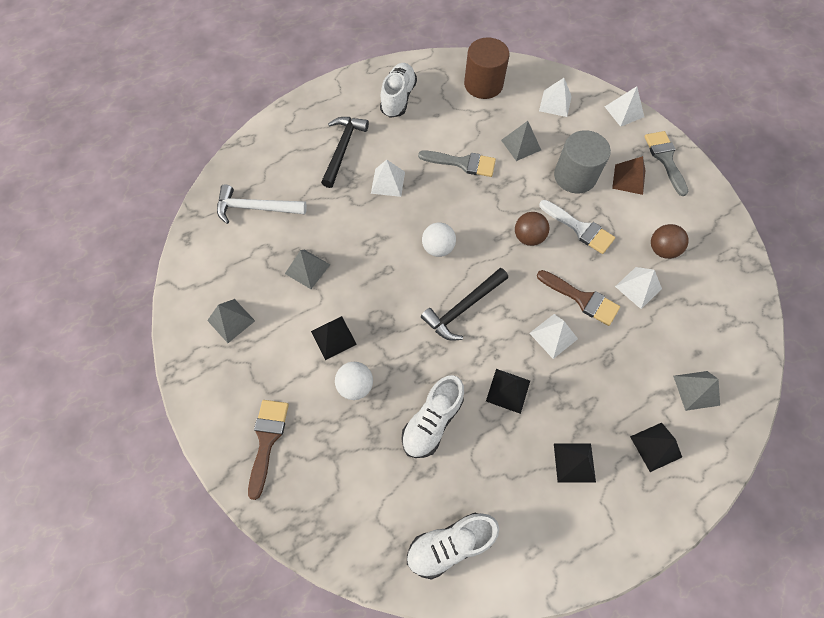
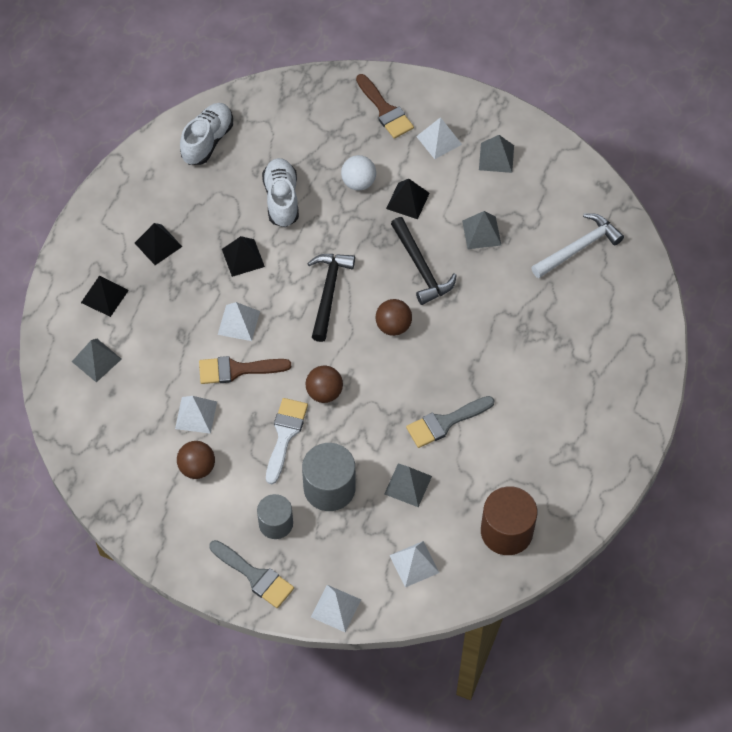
camera: 140 degrees right, 5 degrees down
(343, 149) = (567, 354): black hammer -> black hammer (421, 268)
(388, 182) = (493, 353): white pyramid -> white pyramid (439, 140)
(398, 98) = (573, 448): white shoe -> none
(438, 248) = (393, 326): white ball -> brown ball
(580, 228) = (285, 435): white brush -> white brush turned 105 degrees clockwise
(628, 179) = (276, 523): brown pyramid -> grey cylinder

